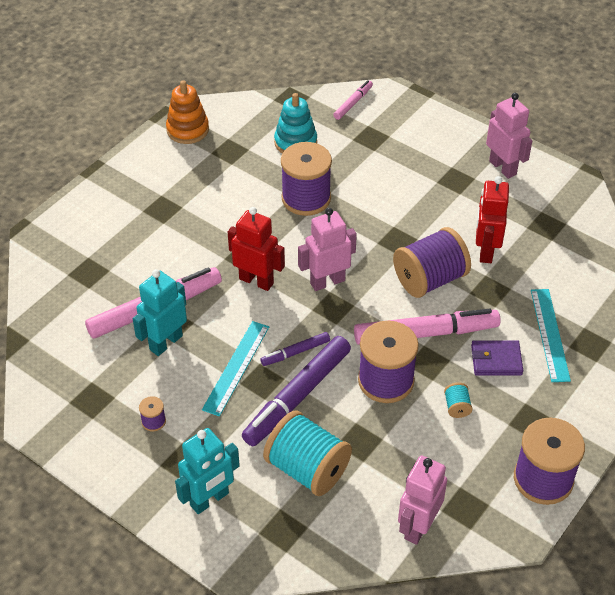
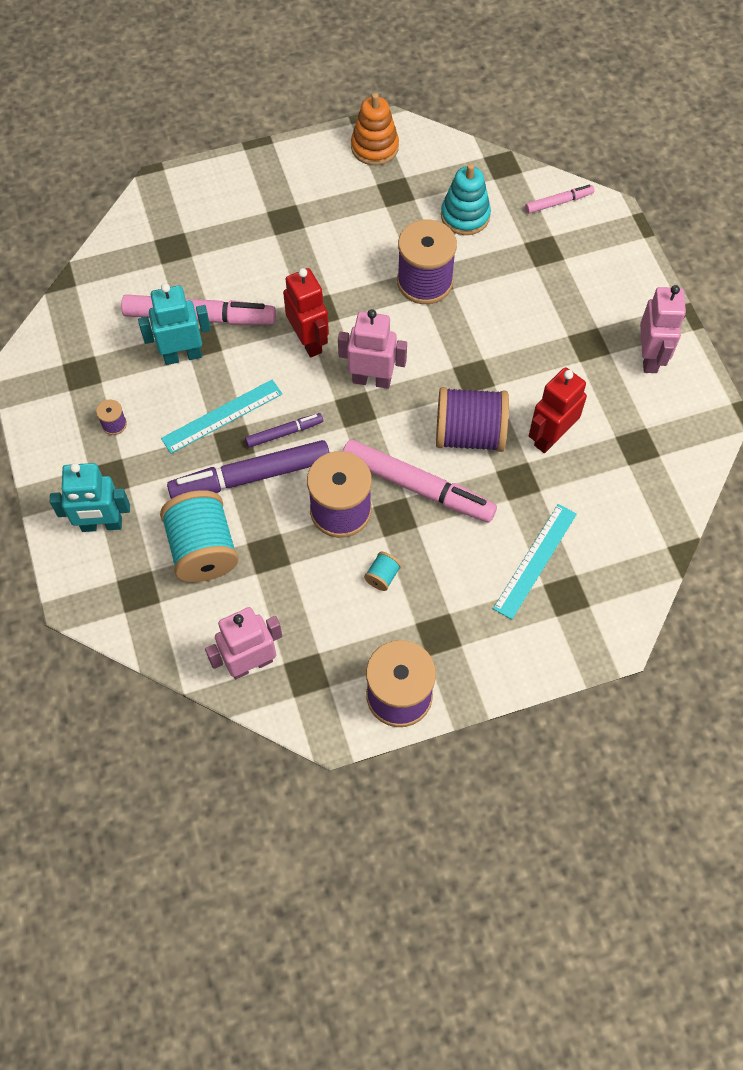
camera: 35 degrees right, 15 degrees up
(295, 352) = (284, 433): purple marker -> purple marker turned 150 degrees clockwise
(496, 360) = (460, 554): purple wallet -> none

